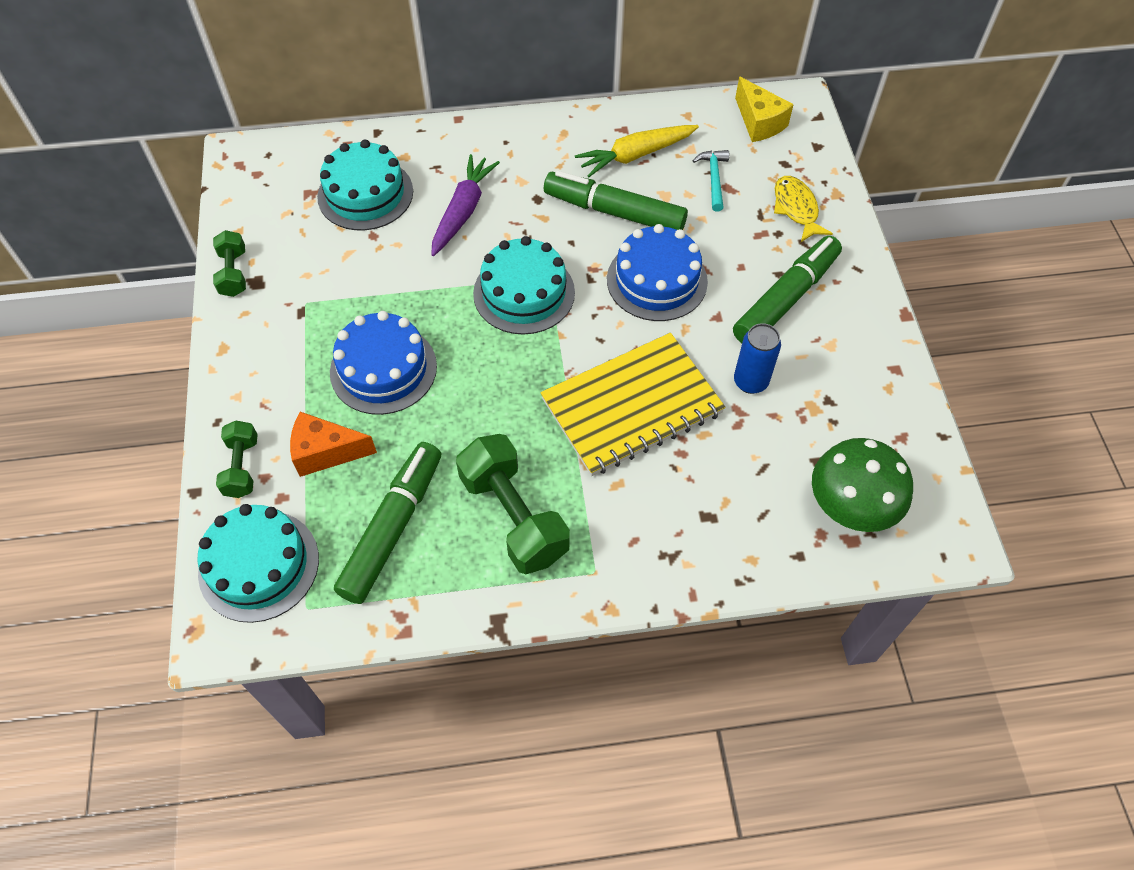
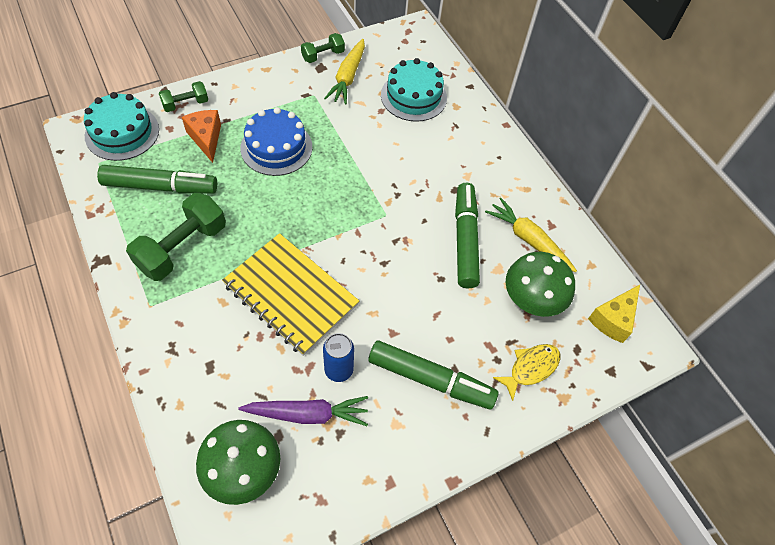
camera: 65 degrees right, 0 degrees up
(292, 255) = (348, 77): none -> yellow carrot
(463, 211) = (423, 151): purple carrot -> purple carrot (308, 414)
(524, 293) = (366, 204): turquoise cake -> none
(657, 280) = (411, 283): blue cake -> none
(713, 179) = (532, 299): turquoise hammer -> green mushroom

